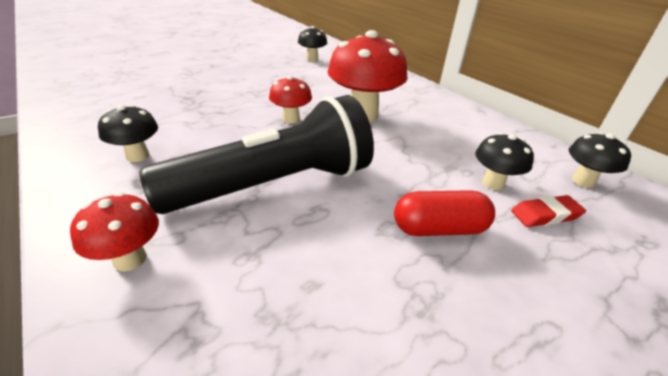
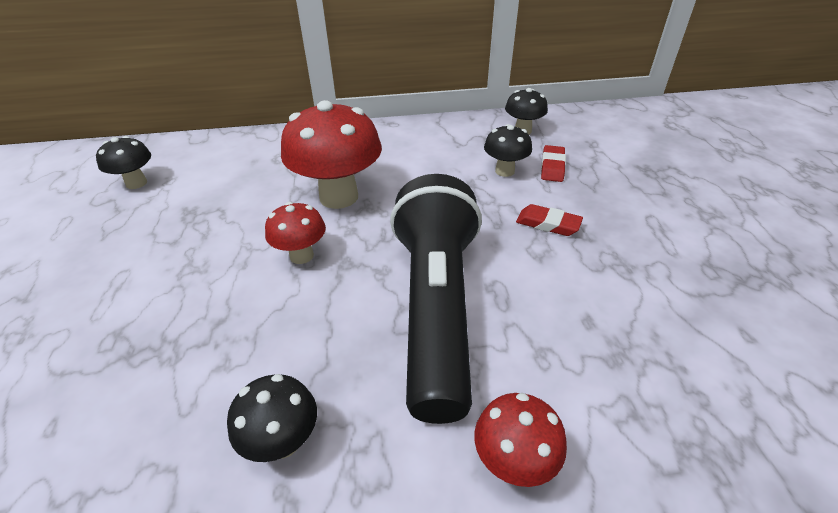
camera: 60 degrees left, 5 degrees up
(438, 229) = (548, 224): red capsule -> red eraser

